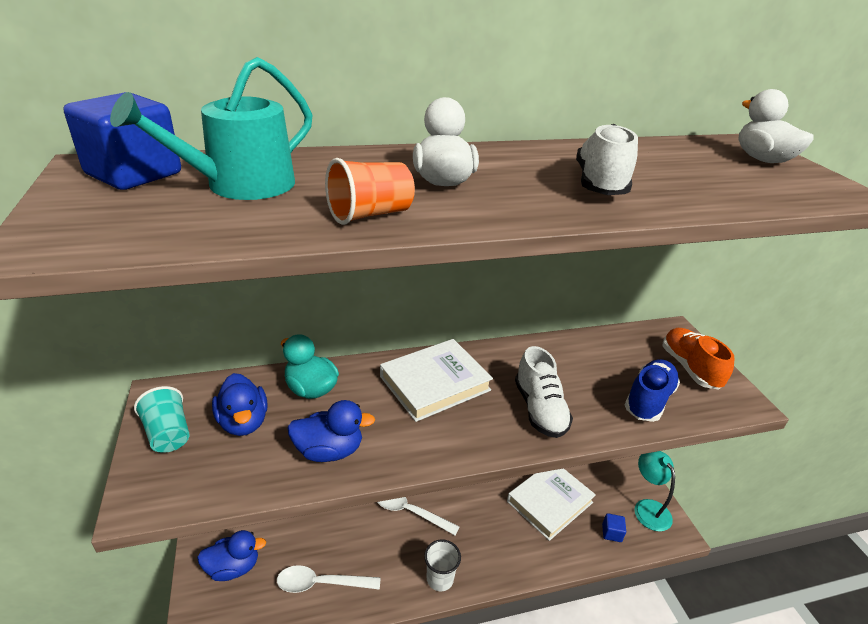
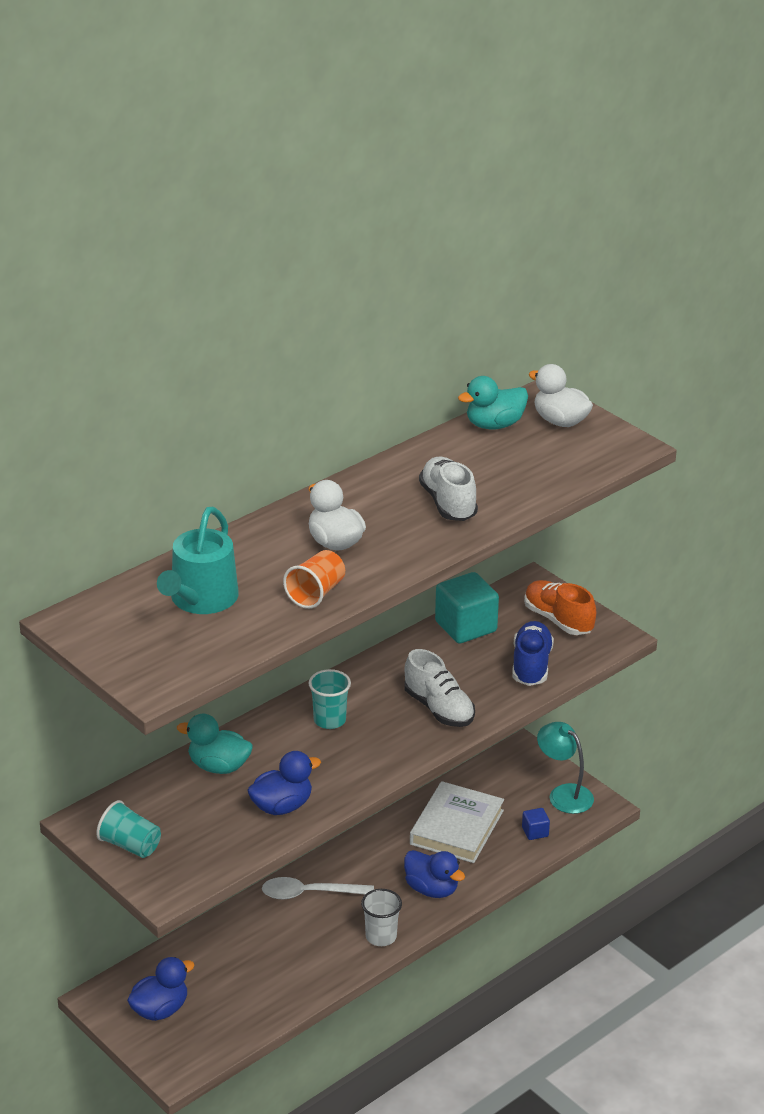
camera: 25 degrees left, 0 degrees up
(134, 174) = (112, 617): blue cube -> none
(243, 422) = (186, 813): blue duck -> blue duck (432, 889)
(321, 583) = (263, 986): white spoon -> none
(435, 383) = (329, 720): white book -> turquoise cup
(601, 346) = (465, 627): none -> turquoise cube
(686, 147) = (494, 425): none -> turquoise duck

